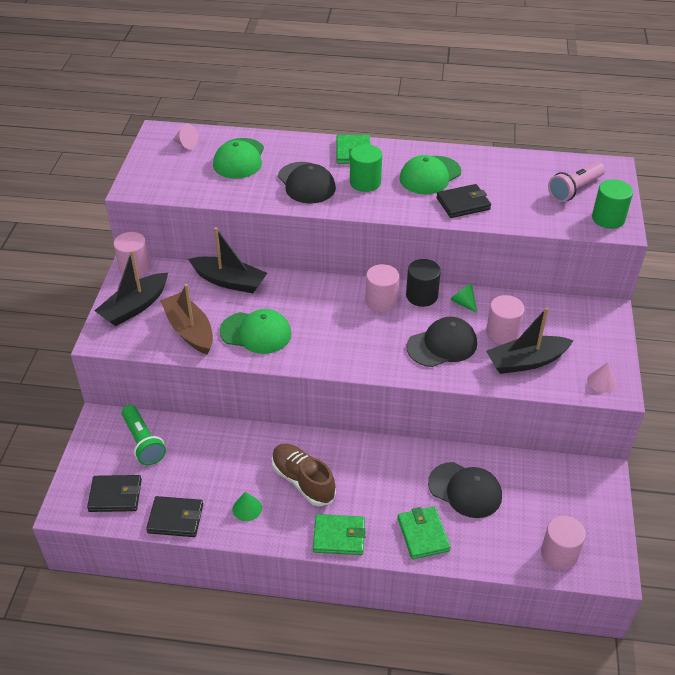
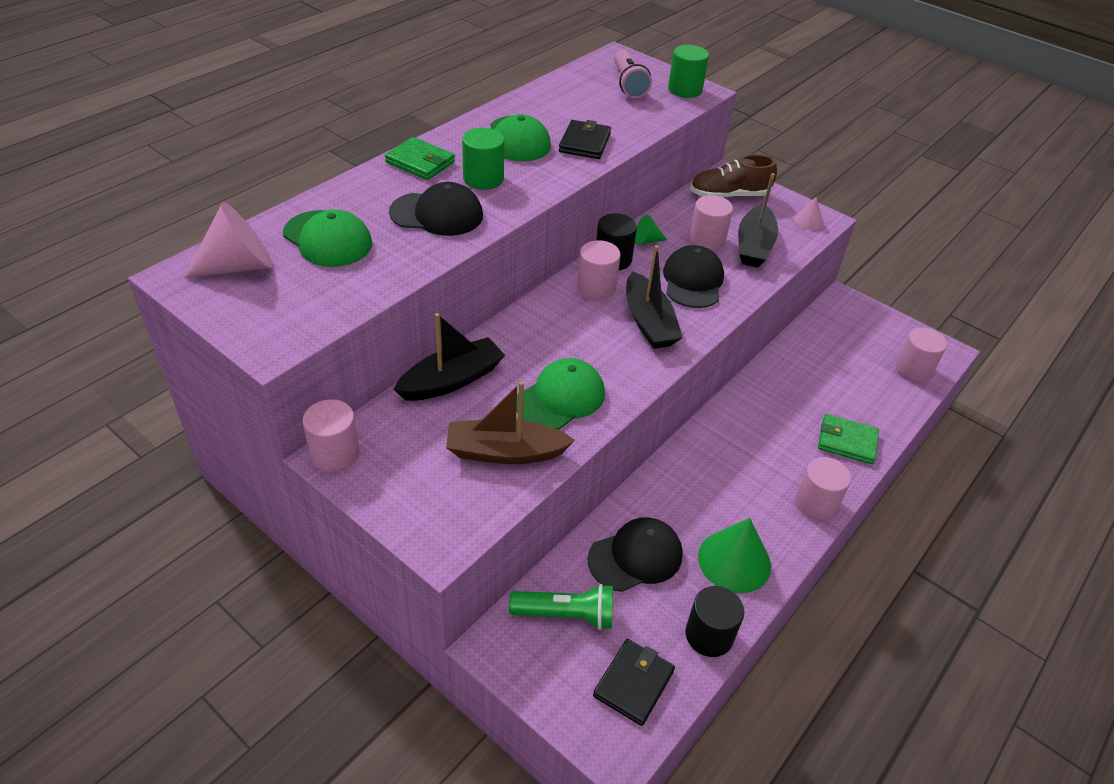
camera: 60 degrees left, 0 degrees up
(134, 307) = (412, 485): black boat -> black boat (649, 322)
(175, 518) = (709, 635): black wallet -> black cylinder
(186, 144) = (239, 266): pink cone -> pink cone, size x1.95
(247, 508) = (734, 561): green cone -> green cone, size x1.95
(303, 481) = (725, 495): brown shoe -> brown shoe (729, 195)
(339, 536) = (816, 503): green wallet -> pink cylinder
(465, 490) = (811, 387): black cap -> black cap (635, 557)

